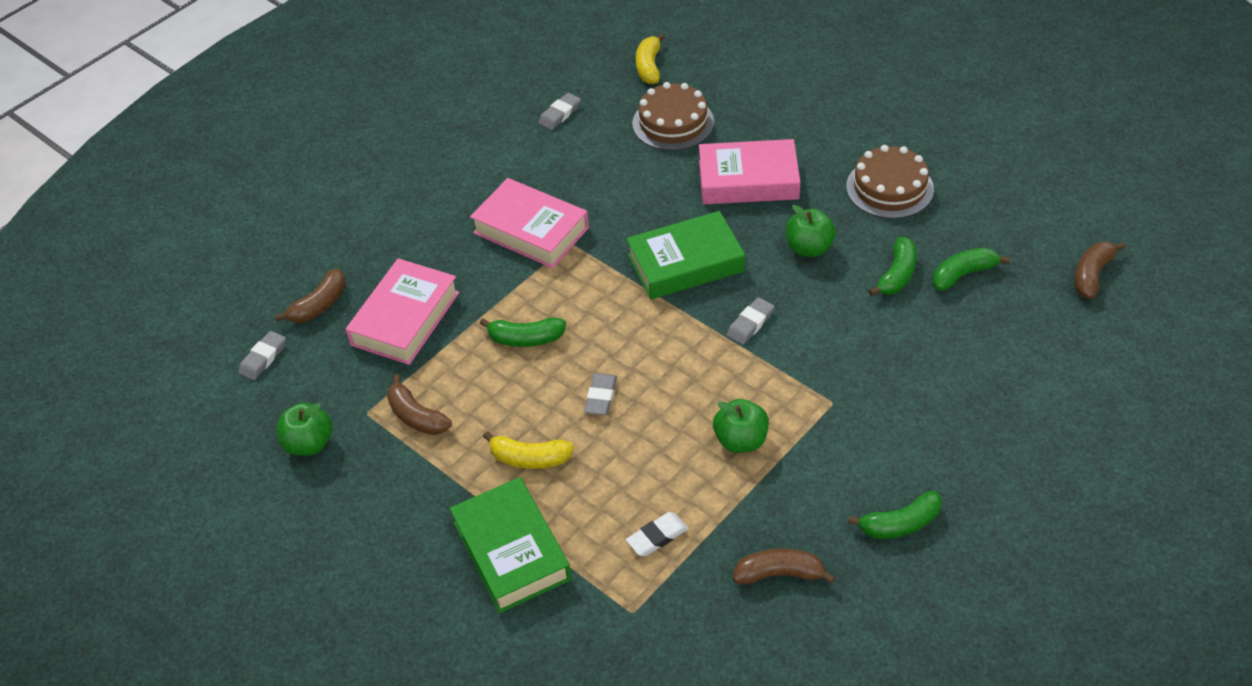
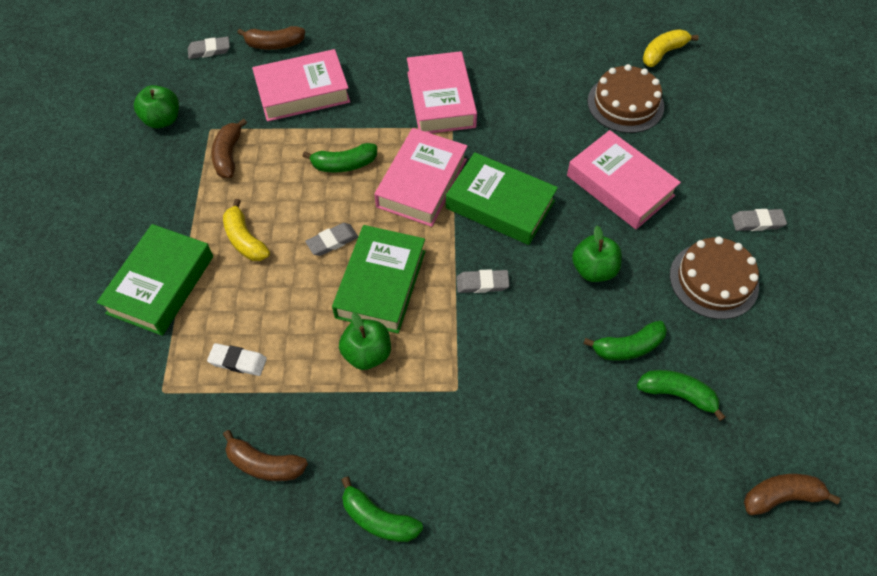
camera: 45 degrees right, 10 degrees up
(526, 339) = (344, 164): green banana -> green banana turned 60 degrees counterclockwise
(560, 114) = (561, 39): grey eraser -> grey eraser (757, 222)
(606, 299) = (421, 183): none -> pink book
(681, 390) = (380, 284): none -> green book
(779, 574) = (265, 464): brown banana -> brown banana turned 150 degrees clockwise

